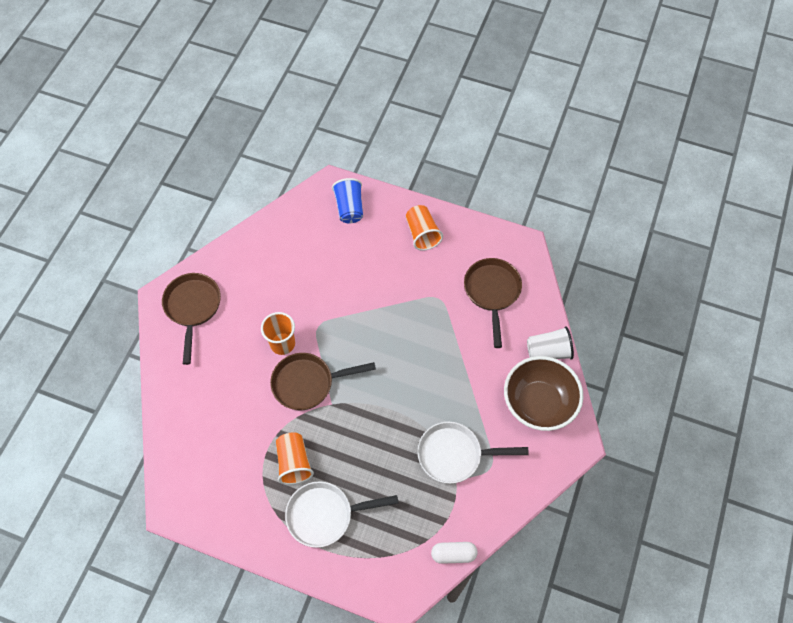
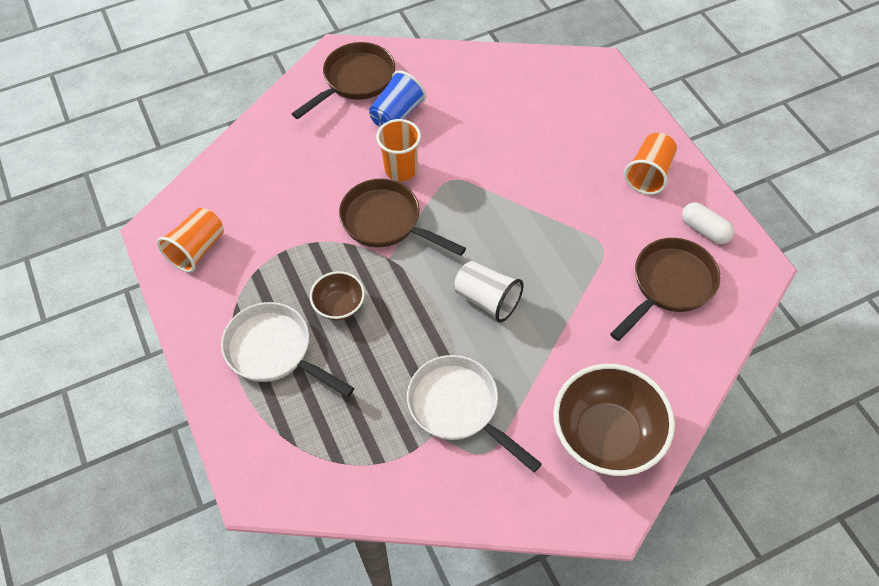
camera: 45 degrees right, 5 degrees down
(294, 462) = (298, 280): orange cup -> orange cup (197, 249)
(333, 456) = (339, 306): none -> brown bowl
(349, 208) = (595, 99): blue cup -> blue cup (397, 114)
(453, 554) = (353, 502): white capsule -> white capsule (704, 230)
(548, 351) = (674, 393): white cup -> white cup (487, 300)

